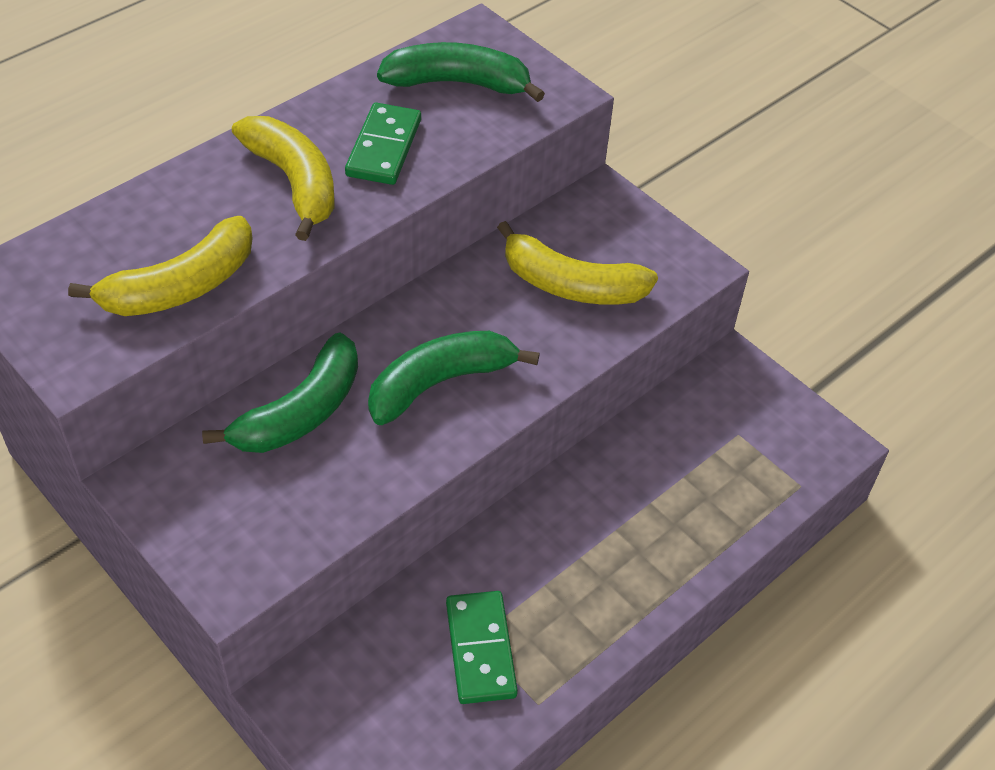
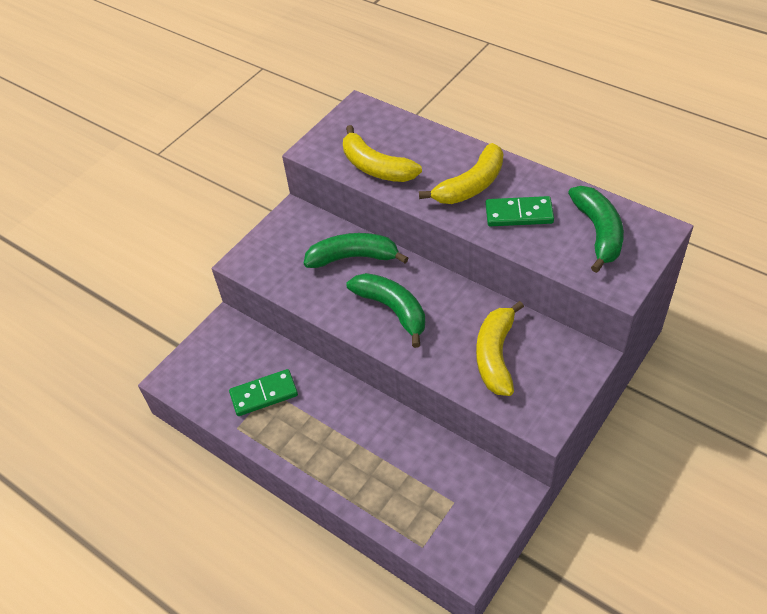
camera: 85 degrees right, 0 degrees up
(301, 412) = (353, 257): green banana -> green banana turned 150 degrees clockwise

